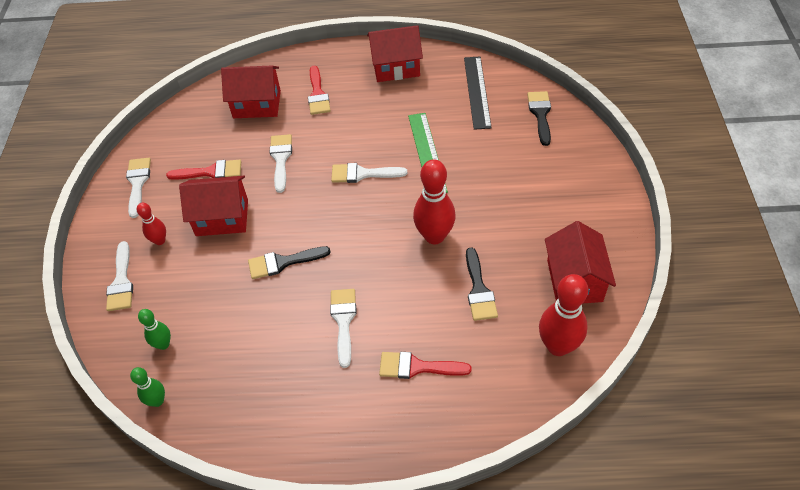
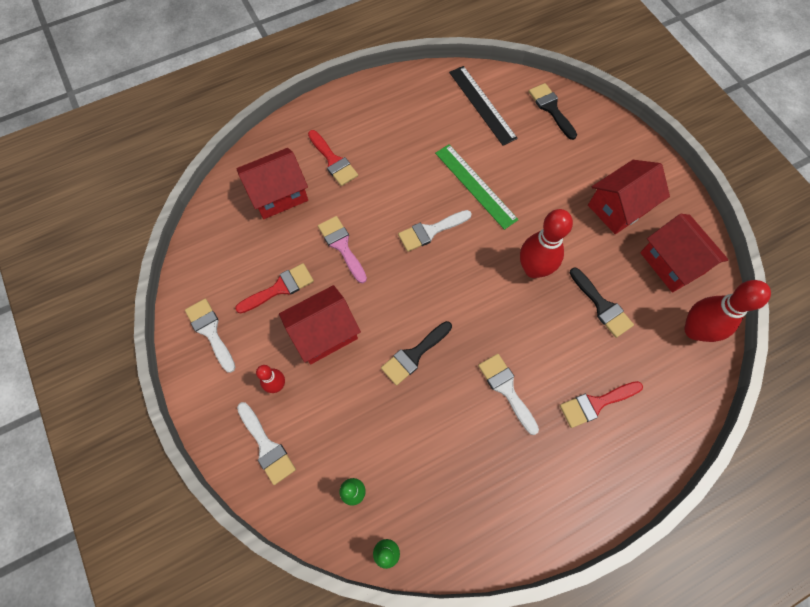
camera: 30 degrees left, 15 degrees up
(281, 159) = (341, 246): white brush -> pink brush
(396, 67) = (391, 104): red house -> red house (619, 207)

